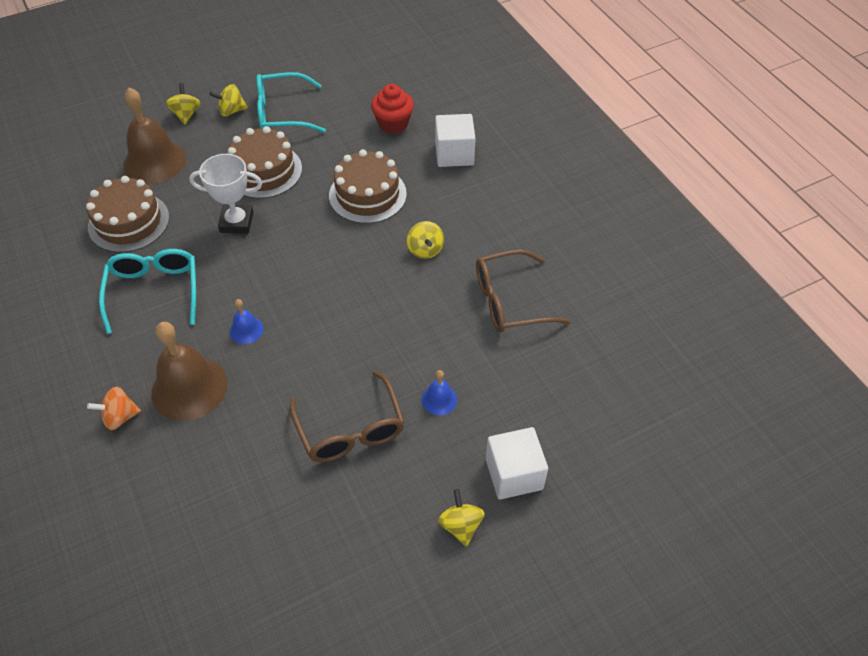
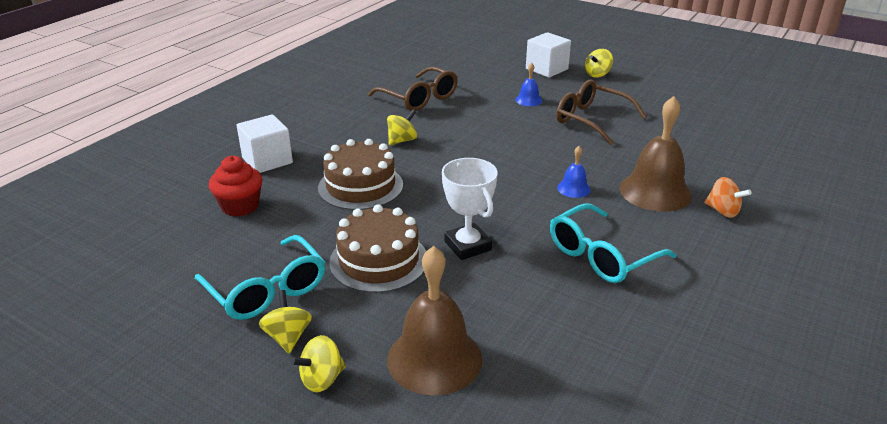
camera: 120 degrees left, 20 degrees down
(129, 222) = (545, 323): brown cake -> none
(231, 111) = (288, 337): yellow spinning top -> yellow spinning top turned 150 degrees counterclockwise
(350, 430) = (591, 120): brown glasses -> brown glasses turned 90 degrees counterclockwise

